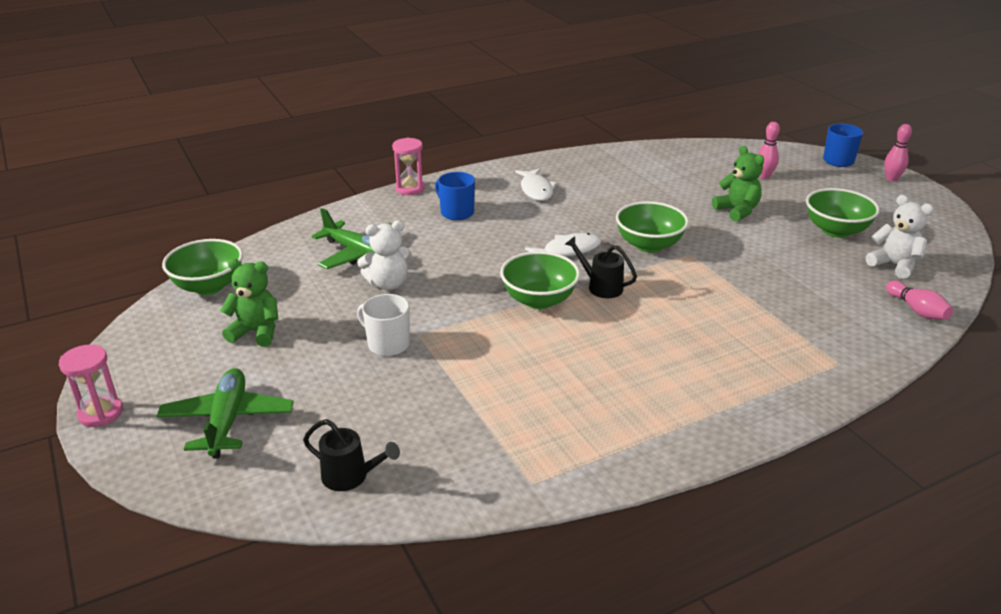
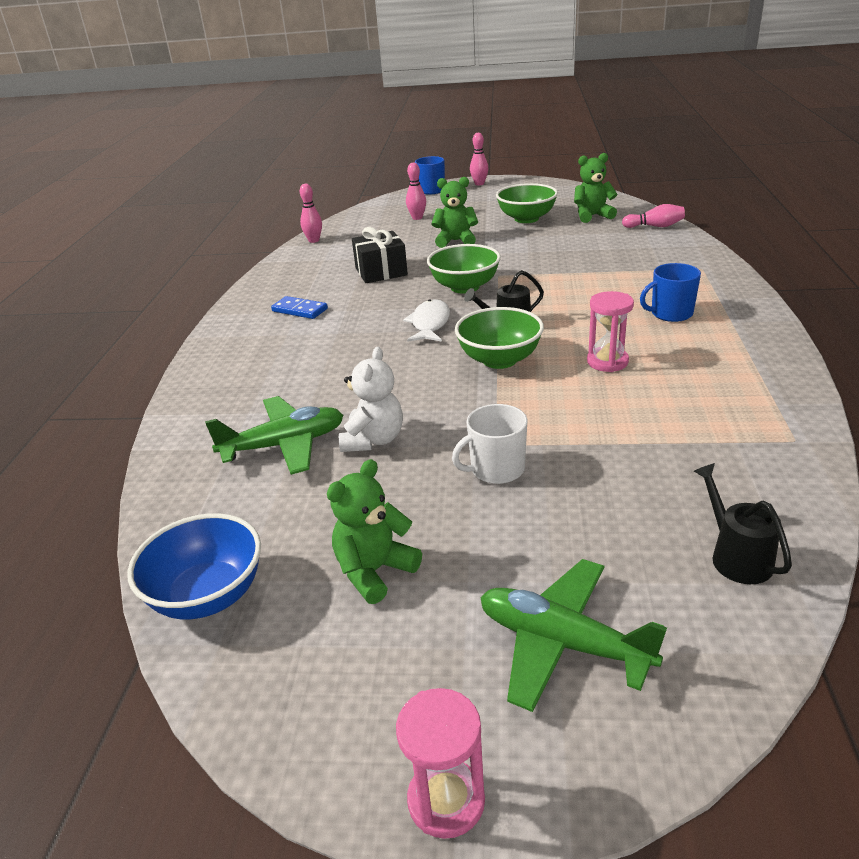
camera: 55 degrees left, 0 degrees up
(209, 286) = (208, 596): green bowl -> blue bowl
(351, 477) = (735, 556): black watering can -> black watering can turned 75 degrees counterclockwise
(410, 188) = (188, 377): pink hourglass -> pink hourglass (607, 362)
(456, 212) = (281, 362): blue mug -> blue mug (670, 313)
(536, 190) = (300, 310): white fish -> blue domino
(635, 198) = (381, 271): none -> black gift
(659, 149) = (314, 240): none -> pink bowling pin
(894, 265) = (592, 216): white teddy bear -> green teddy bear

